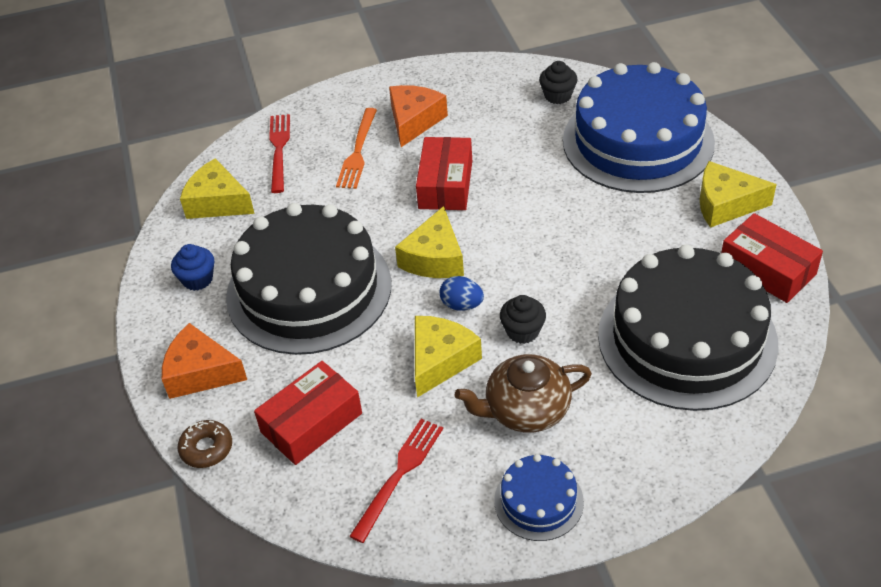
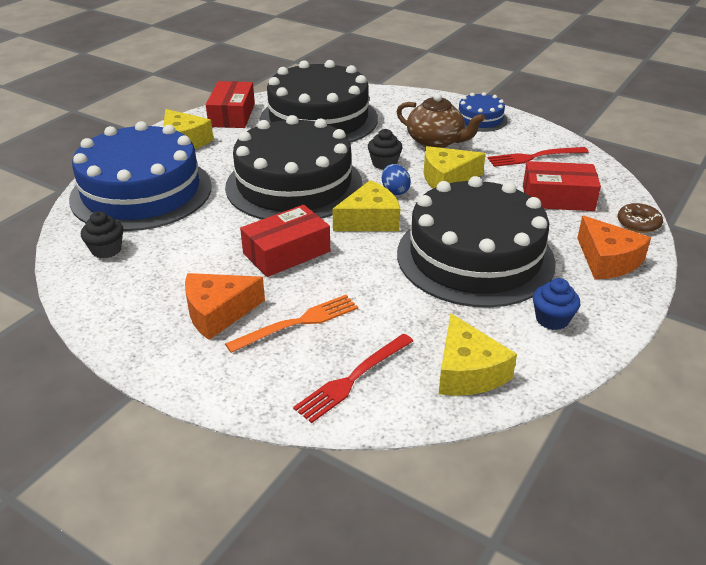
camera: 135 degrees left, 10 degrees down
(550, 241) = (294, 185): none -> black cake

